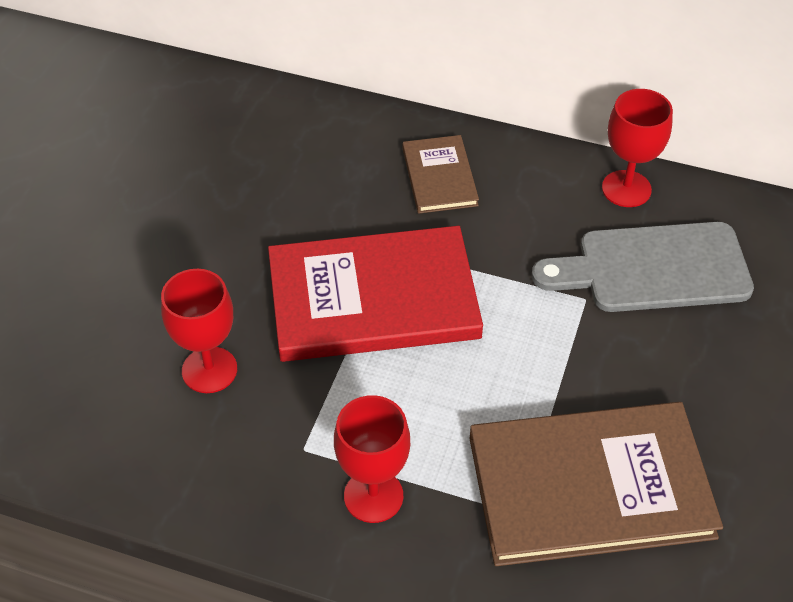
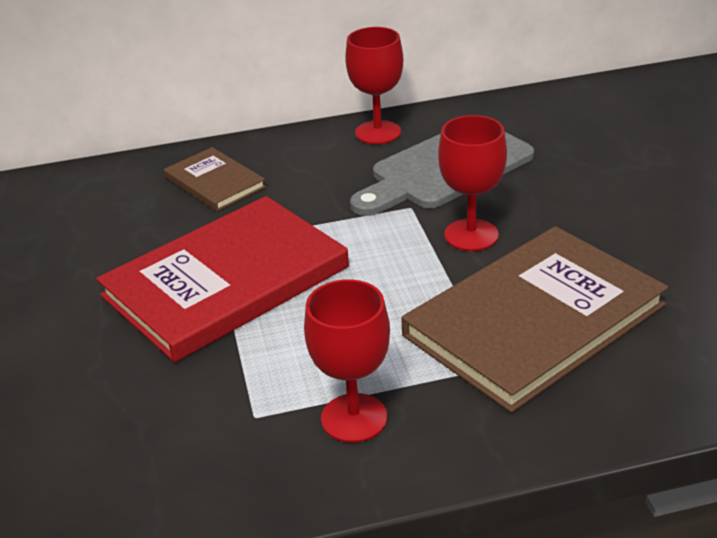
camera: 30 degrees left, 15 degrees down
(209, 370) = (104, 401): red goblet -> red goblet (471, 235)

